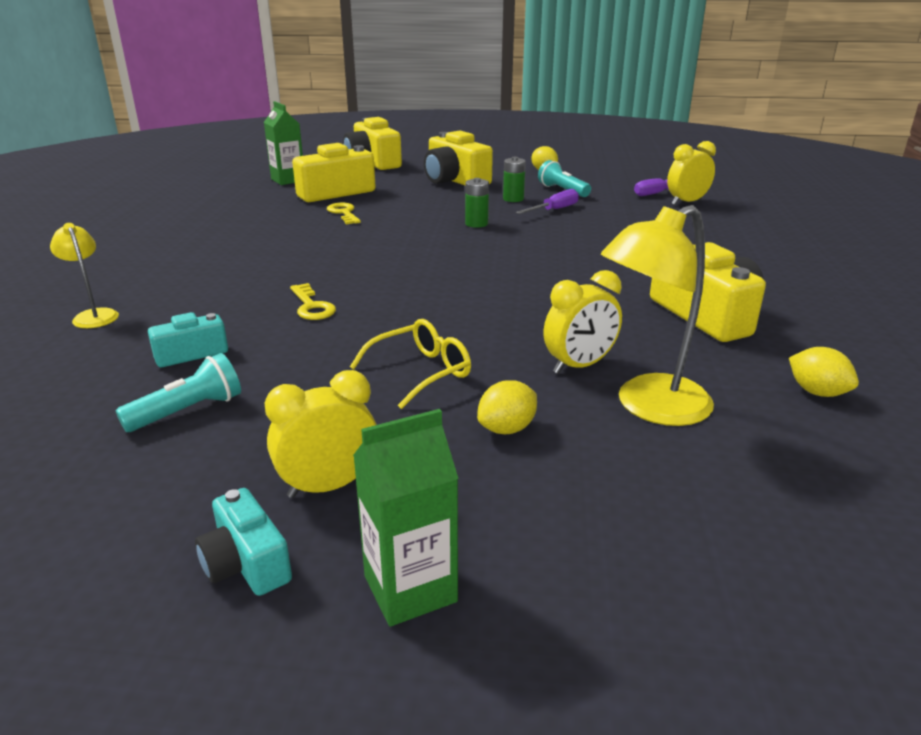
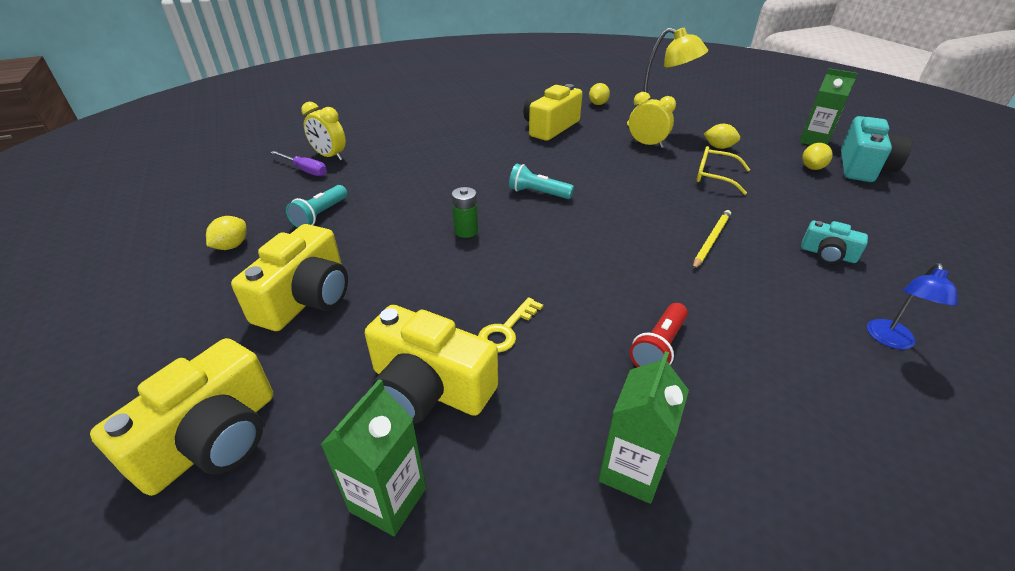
camera: 120 degrees left, 10 degrees up
(94, 315) = (890, 340): yellow lamp -> blue lamp
(188, 411) = (852, 222): turquoise flashlight -> turquoise flashlight (538, 193)
(209, 215) = (631, 470): none -> green carton
(246, 563) = (863, 167): turquoise camera -> turquoise camera, size x1.84
(253, 243) = (659, 347): none -> red flashlight
(312, 306) = (711, 240): yellow key -> yellow pencil
(328, 486) = (812, 168): yellow clock -> yellow lemon
(513, 199) = (369, 234): green battery -> none
(554, 210) = (393, 205): purple screwdriver -> none

